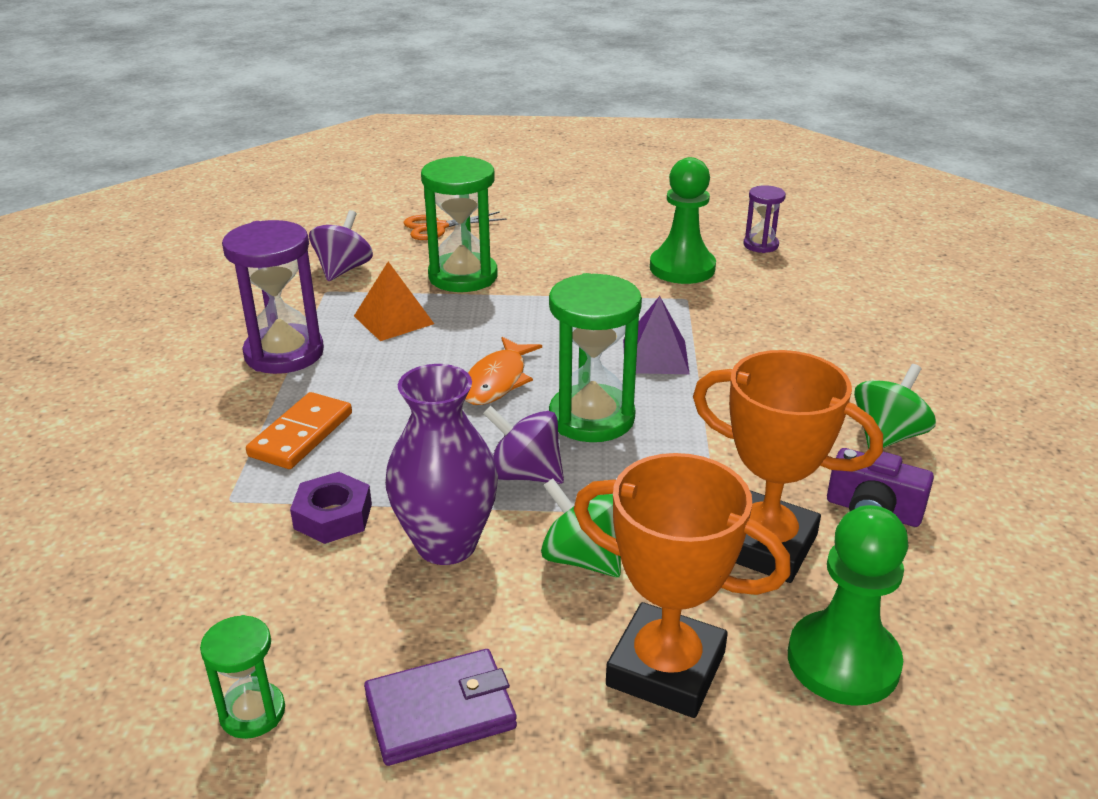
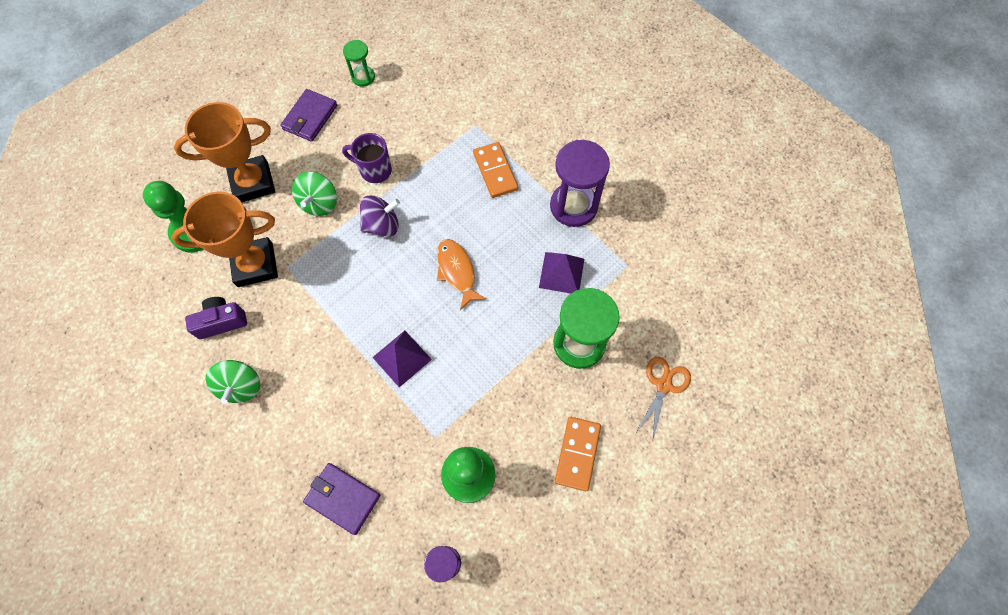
camera: 135 degrees right, 35 degrees up
(333, 516) = (429, 149): purple nut -> none
(343, 270) = (647, 291): purple spinning top -> none
(393, 320) = (561, 273): orange pyramid -> purple pyramid
(446, 544) = (374, 170): purple vase -> purple mug
(569, 235) = (577, 453): none -> orange domino
(582, 558) = (319, 203): green spinning top -> green spinning top turned 105 degrees clockwise
(591, 418) = (388, 282): green hourglass -> none
(827, 311) = (343, 498): none -> purple wallet

